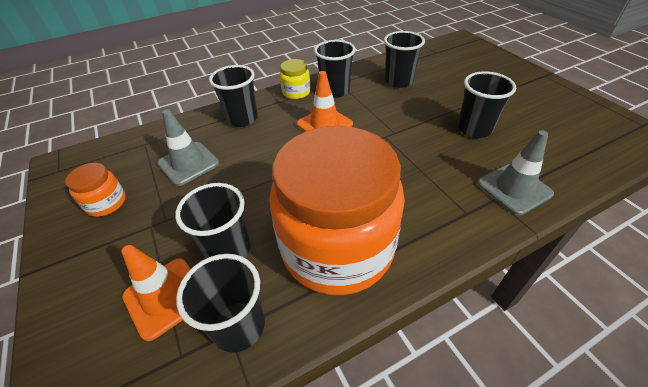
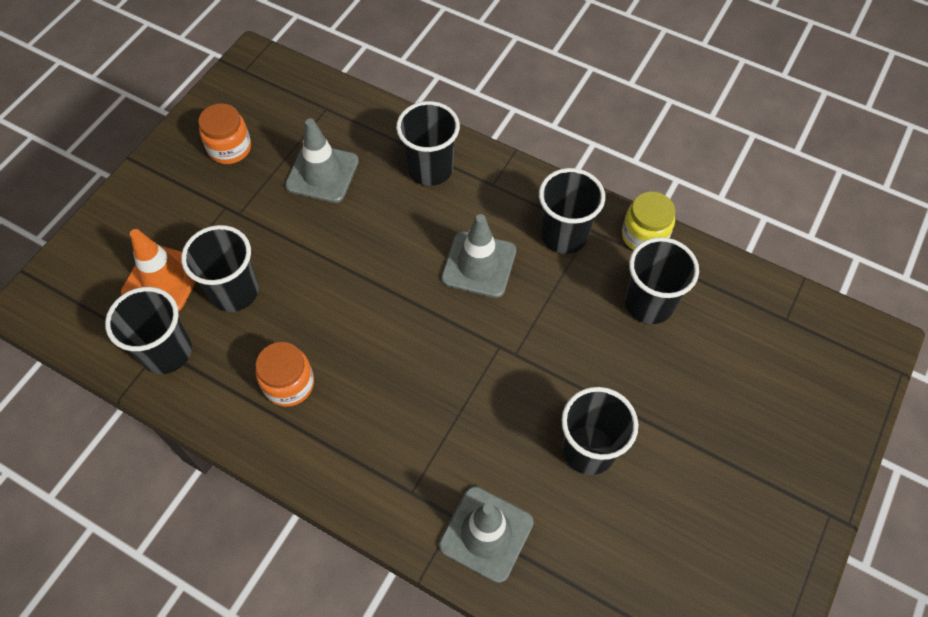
camera: 55 degrees right, 15 degrees up
(296, 92) = (527, 191): yellow jar -> yellow jar (644, 236)
(324, 124) = (479, 264): orange traffic cone -> grey traffic cone
(337, 247) = (289, 384): orange jar -> orange jar, size x0.40

